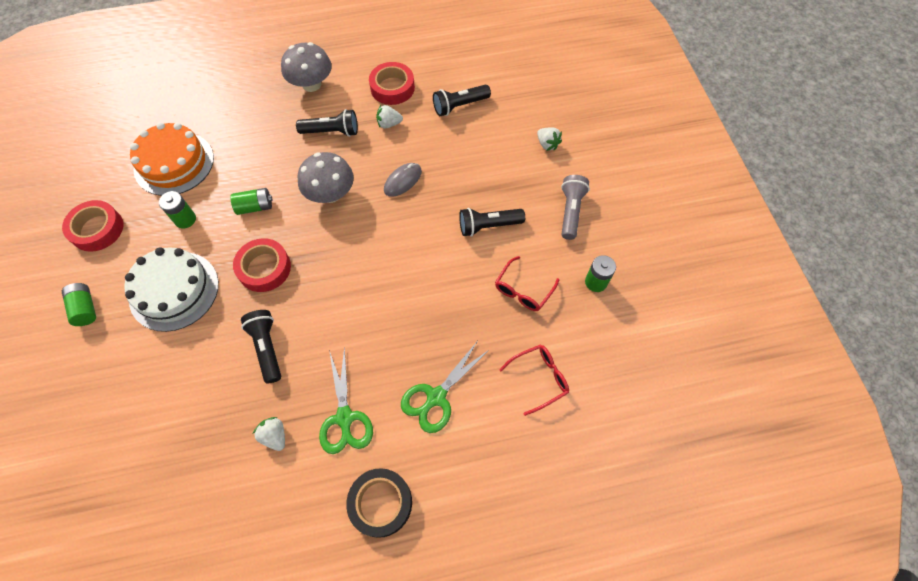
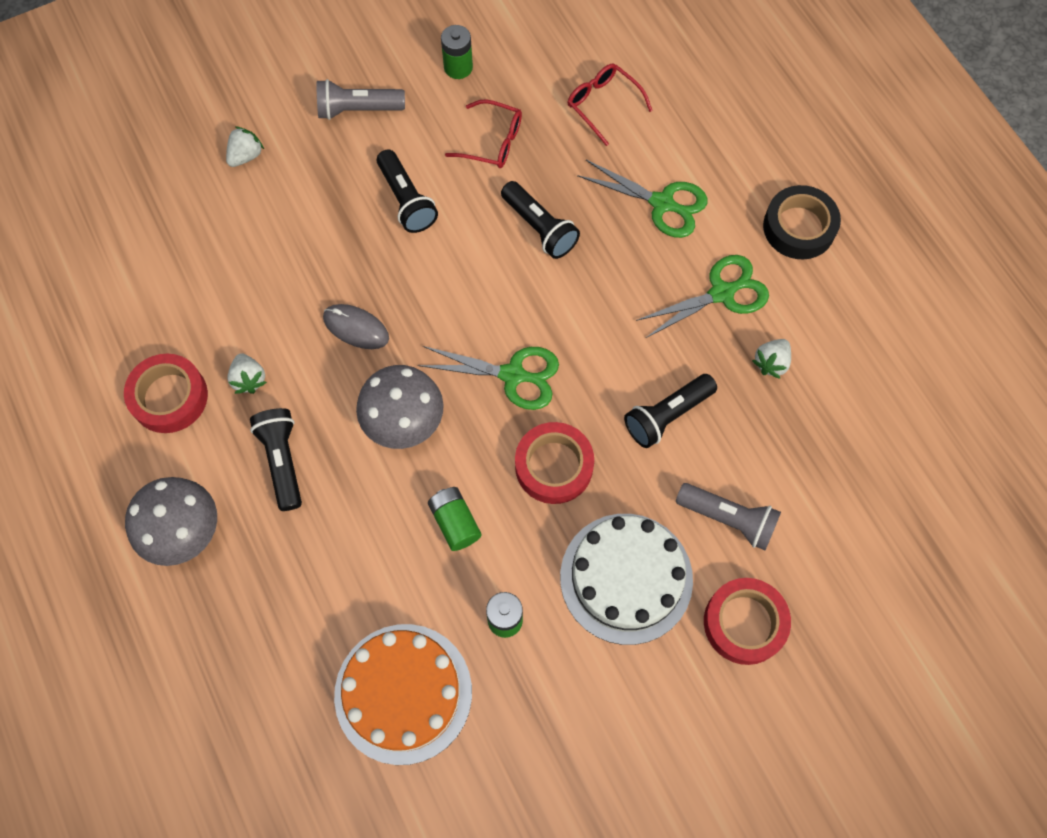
camera: 105 degrees left, 5 degrees up
(85, 308) = (693, 695): green battery -> none
(97, 229) = (561, 755): red tape -> red tape (744, 623)
(178, 365) = (728, 519): none -> grey flashlight
(336, 260) = (512, 375): none -> green scissors
(459, 106) = (192, 287): black flashlight -> black flashlight (539, 228)

